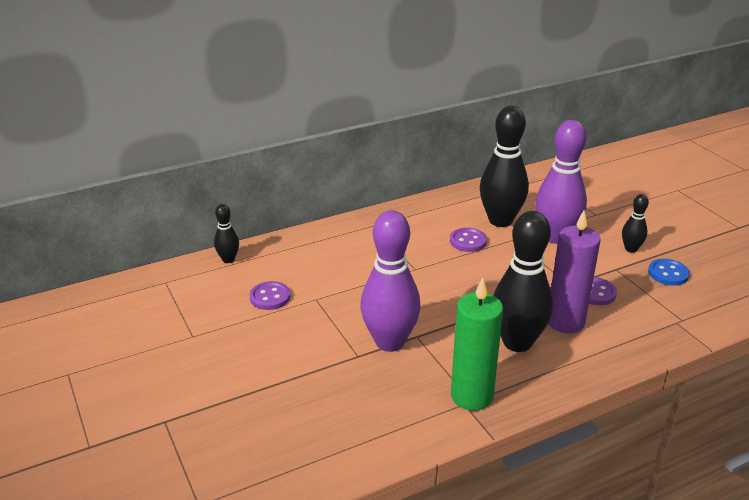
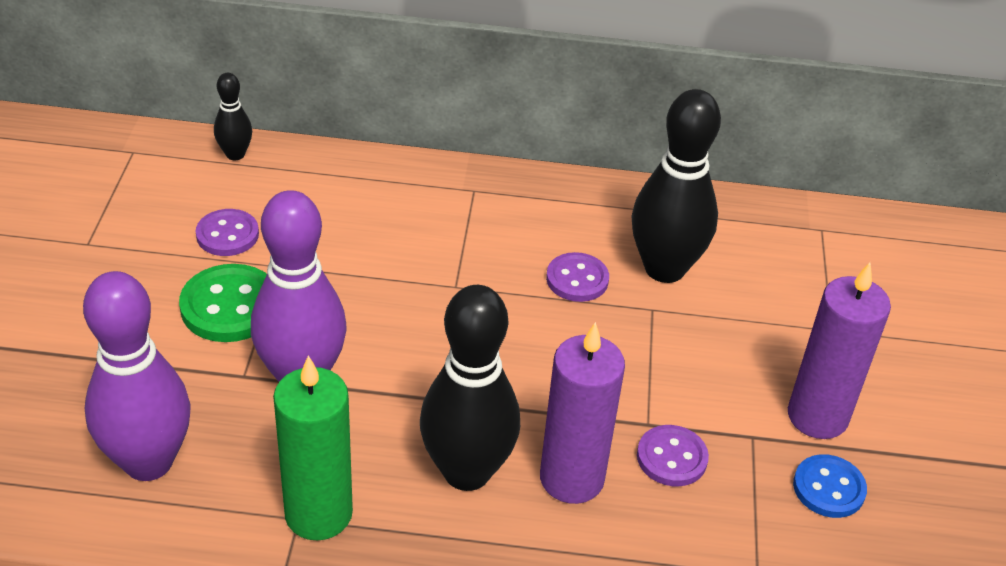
camera: 30 degrees right, 10 degrees up
(312, 328) = (230, 306): none -> green button
(555, 237) = (718, 337): purple bowling pin -> purple bowling pin (148, 462)
(631, 249) = (817, 416): black bowling pin -> purple candle

